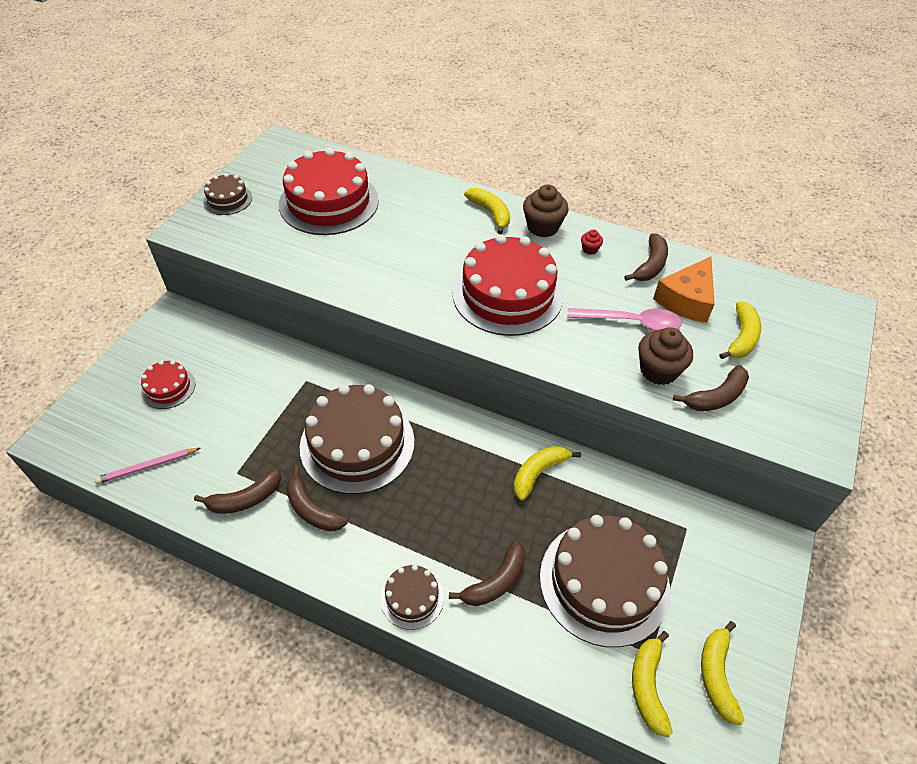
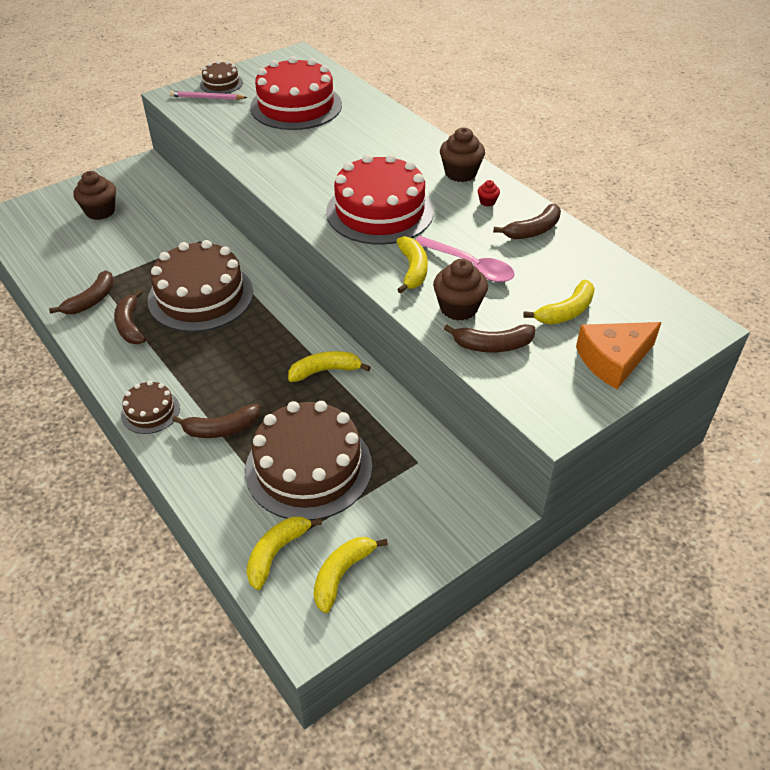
camera: 30 degrees right, 5 degrees down
(147, 466) = (45, 256): pink pencil -> pink pencil (207, 98)
(168, 387) = (100, 211): red cake -> brown cupcake
(245, 498) = (91, 300): brown banana -> brown banana turned 60 degrees counterclockwise
(490, 213) = (423, 150): yellow banana -> yellow banana (412, 270)
(686, 299) = (541, 266): orange cheese -> orange cheese (613, 360)

